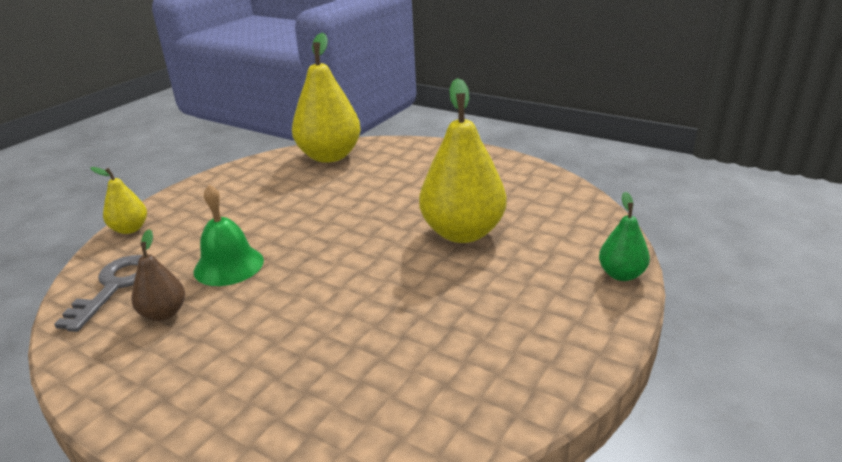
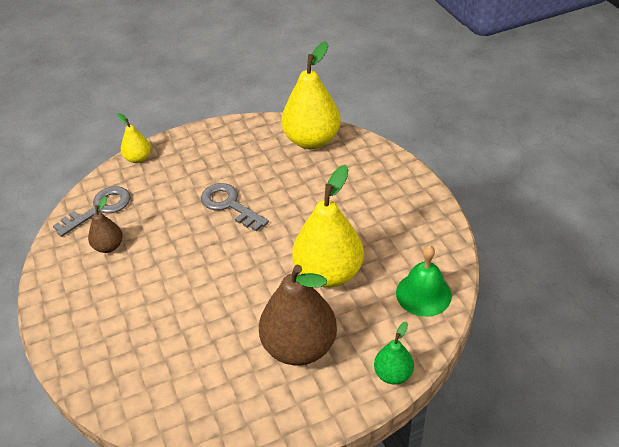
camera: 35 degrees right, 15 degrees up
(228, 265) = (167, 224): green bell -> green bell (423, 294)
(292, 225) = (229, 205): none -> grey key
(506, 296) = (299, 347): none -> brown pear

